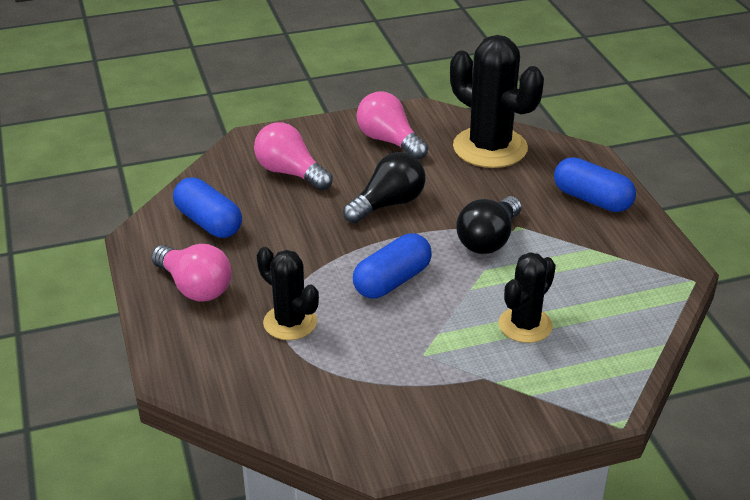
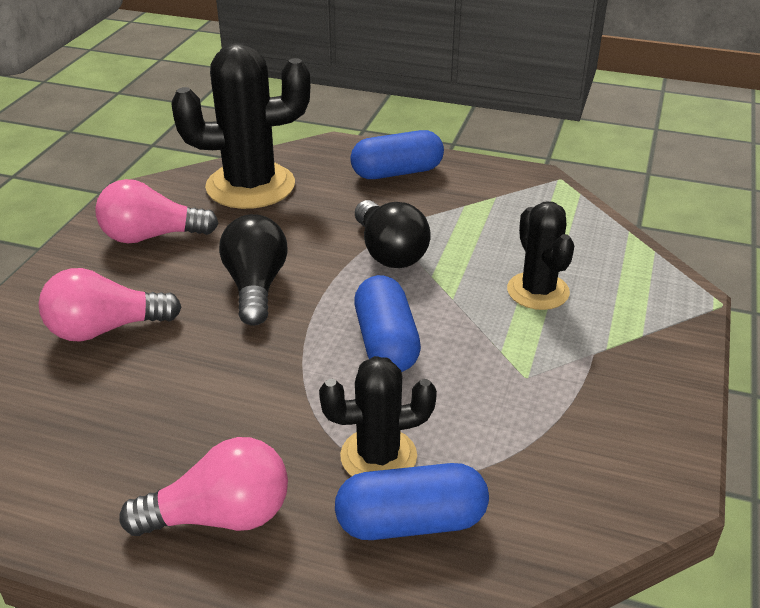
camera: 55 degrees left, 0 degrees up
(208, 222) = (106, 442): blue capsule -> blue capsule (411, 522)

